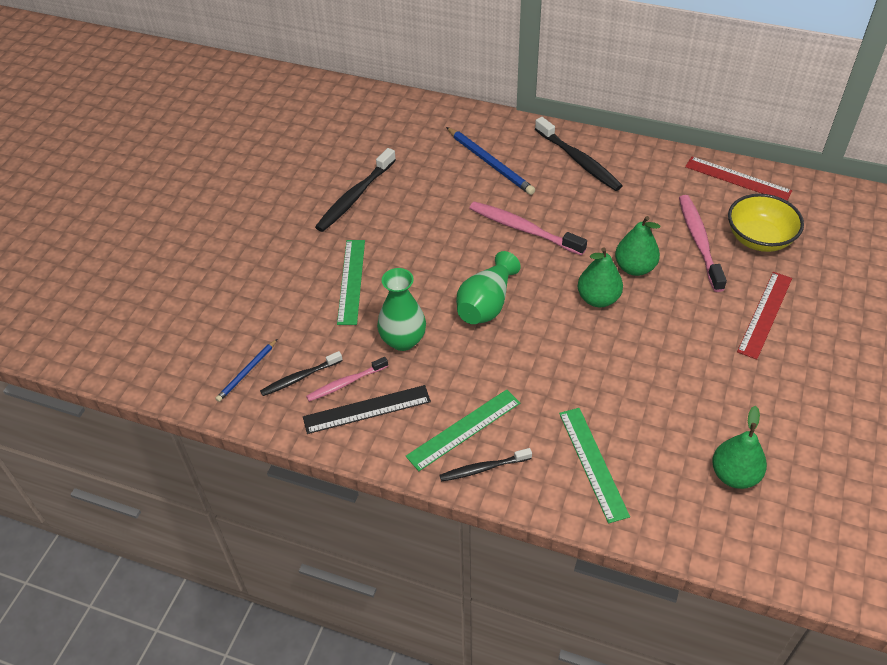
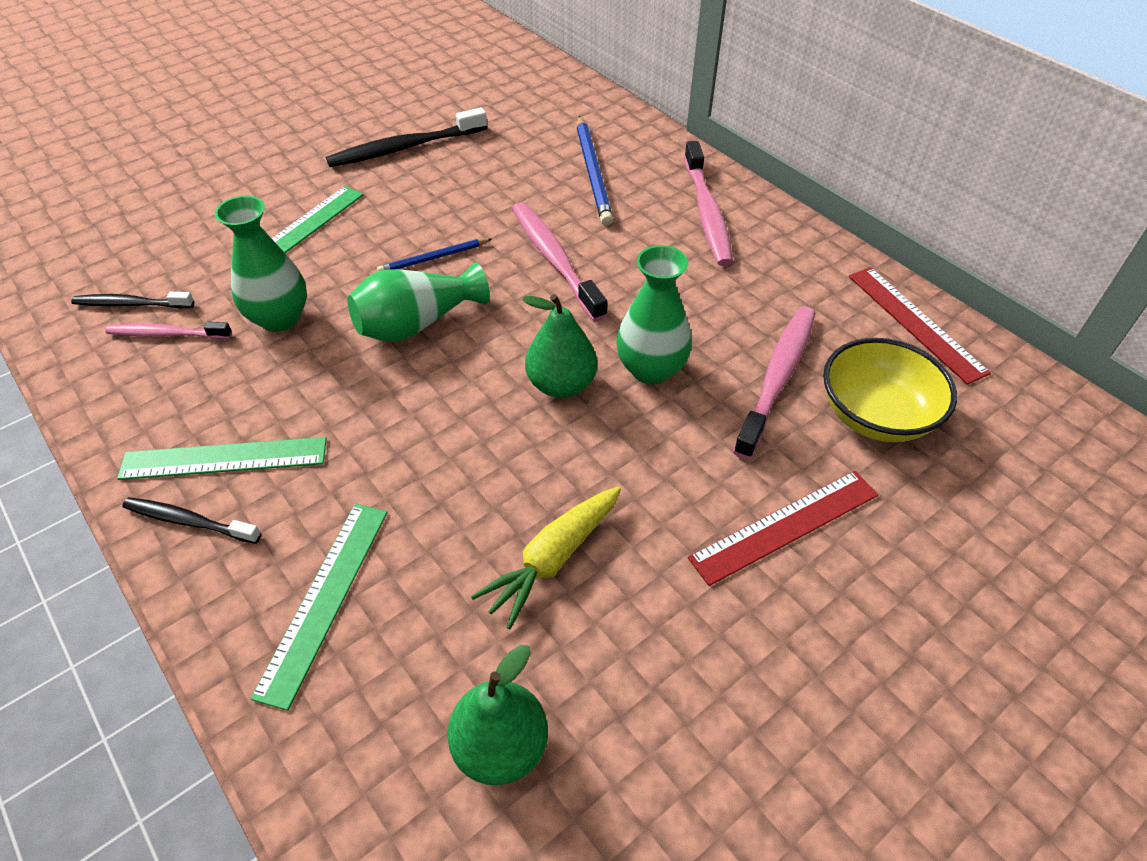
camera: 30 degrees right, 0 degrees up
(247, 372) = (92, 272): blue pencil -> blue pencil (434, 258)
(367, 409) = (152, 375): black ruler -> none
(579, 160) = (707, 212): black toothbrush -> pink toothbrush
(634, 268) = (651, 369): green pear -> green vase
(679, 386) = (553, 559): none -> yellow carrot

